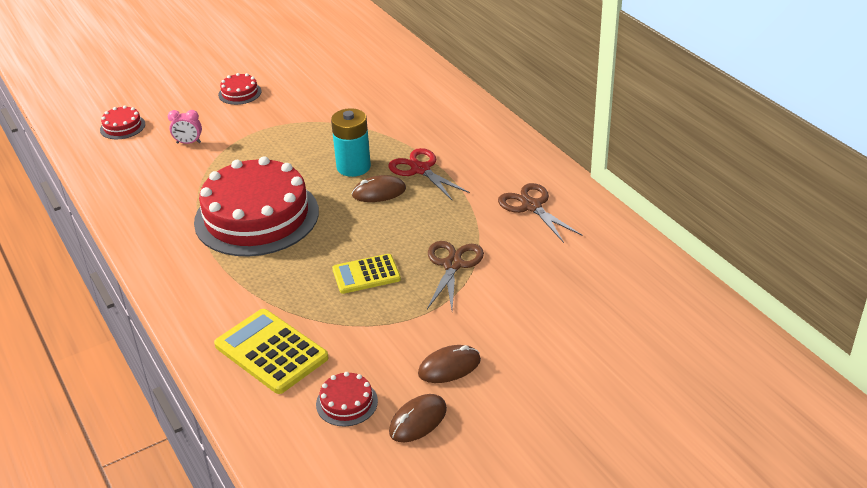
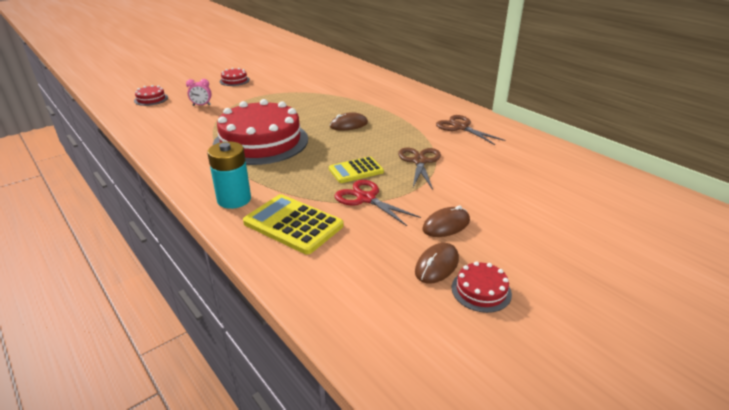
camera: 10 degrees left, 5 degrees down
(347, 402) = (370, 256): red cake -> red cake (481, 290)
(353, 167) = (325, 113): turquoise battery -> turquoise battery (234, 199)
(420, 169) = (374, 112): red scissors -> red scissors (366, 199)

